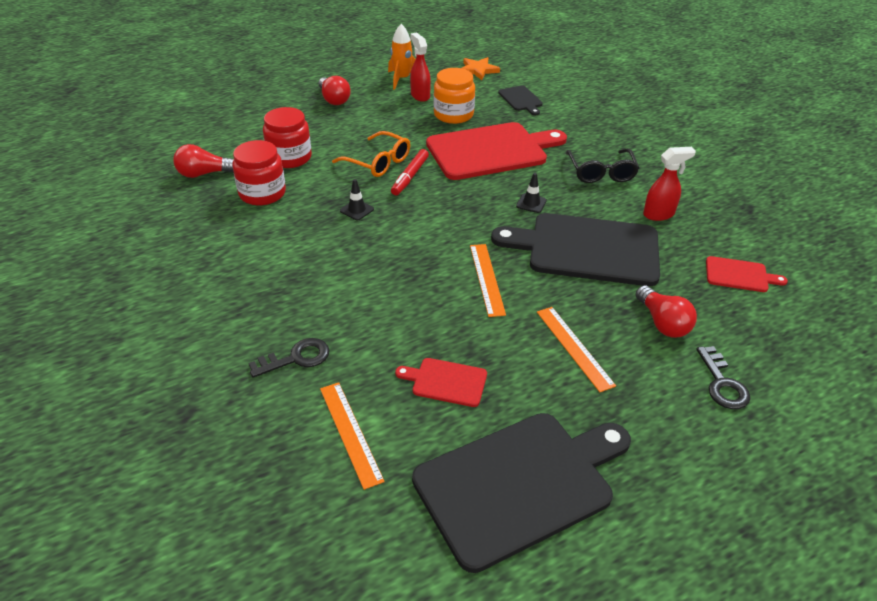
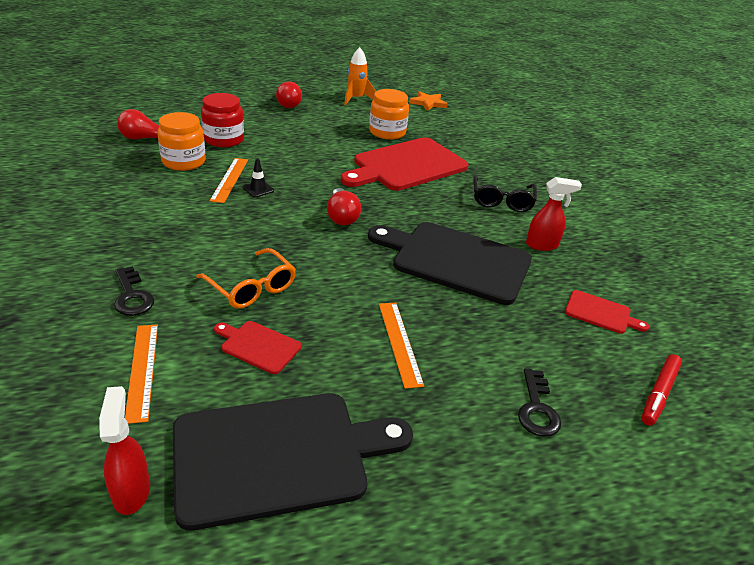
camera: 10 degrees right, 5 degrees down
(262, 193) = (183, 161): red jar -> orange jar
(296, 358) = (132, 296): black key -> black key turned 75 degrees clockwise
(378, 162) = (299, 156): orange glasses -> orange glasses (251, 287)
(410, 177) = (321, 172): red marker -> red marker (659, 394)
(420, 95) = (365, 113): red spray bottle -> red spray bottle (131, 491)
(487, 279) = (346, 267): orange ruler -> orange ruler (229, 179)
(491, 151) = (406, 165): red cutting board -> red cutting board turned 150 degrees clockwise
(521, 99) = (455, 131): black cutting board -> none
(531, 203) = (421, 213): black traffic cone -> none
(662, 323) = (500, 339): red light bulb -> red light bulb (342, 216)

